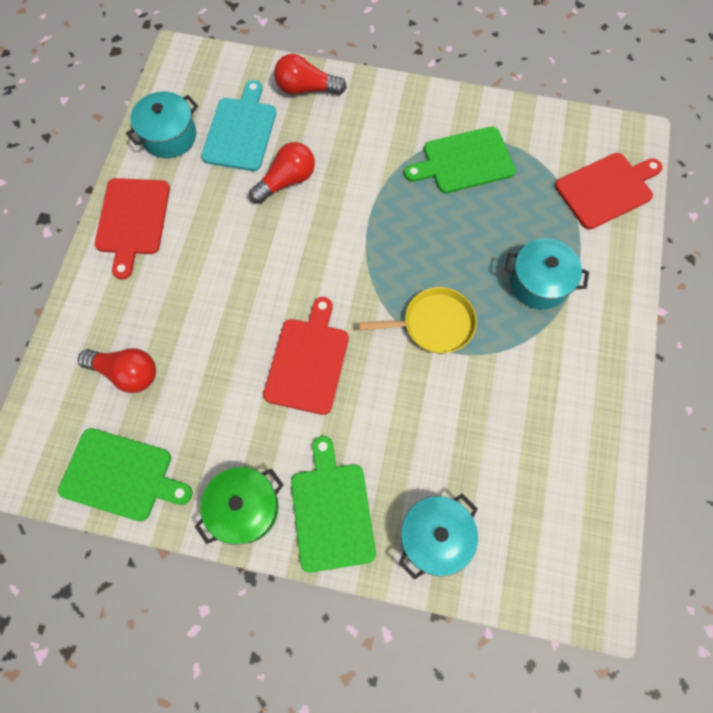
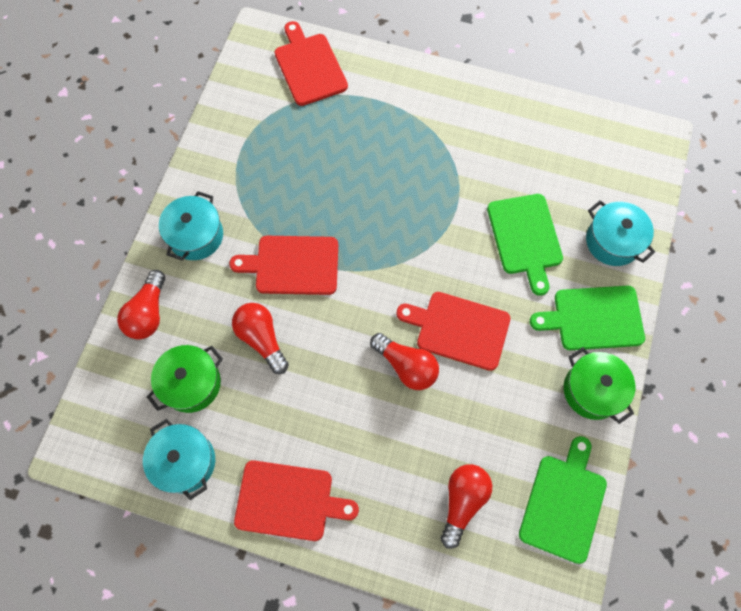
camera: 85 degrees left, 0 degrees up
(240, 131) = (191, 383): turquoise cutting board -> green pot
(265, 312) = (406, 366): none -> red light bulb
(366, 199) = (293, 265): none -> red cutting board
(434, 324) = (429, 220): yellow pan -> none
(464, 161) = (263, 174): green cutting board -> green cutting board (525, 238)
(539, 283) = (395, 133): turquoise pot -> turquoise pot (196, 236)

